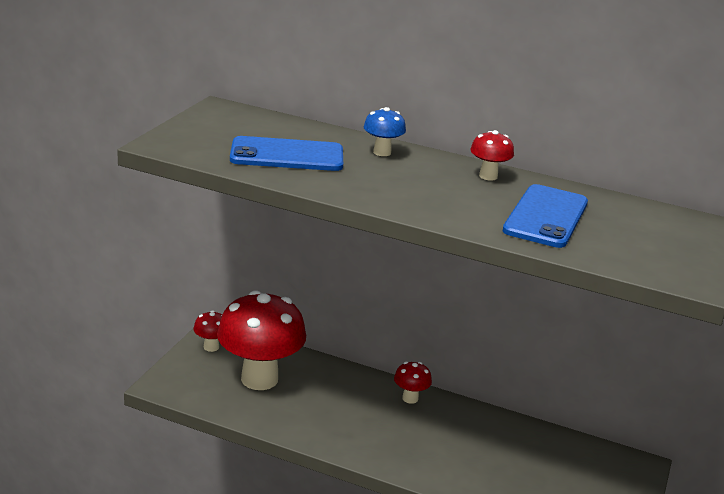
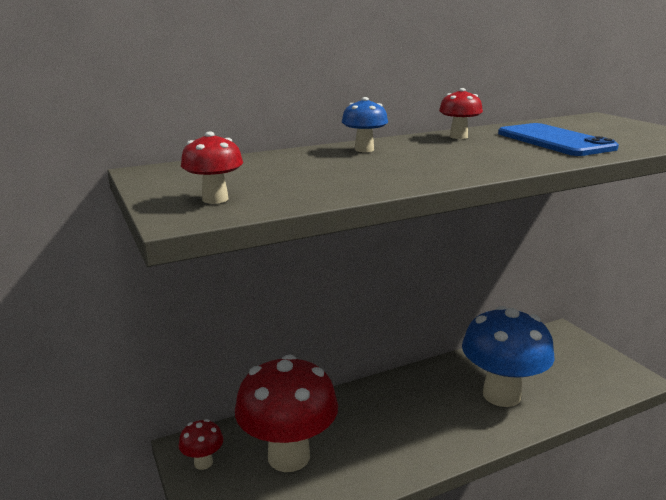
camera: 45 degrees left, 5 degrees down
(287, 155) = (315, 176): blue phone -> none
(410, 398) = (404, 385): red mushroom -> red mushroom (215, 199)
(469, 456) = (501, 395): none -> blue mushroom

